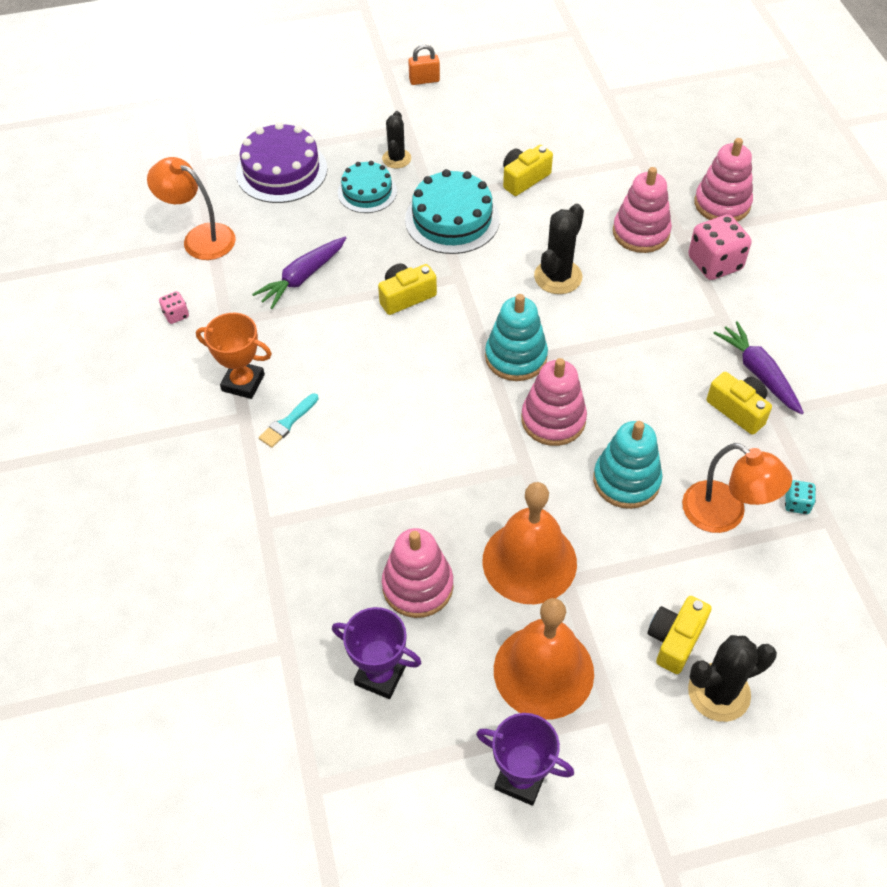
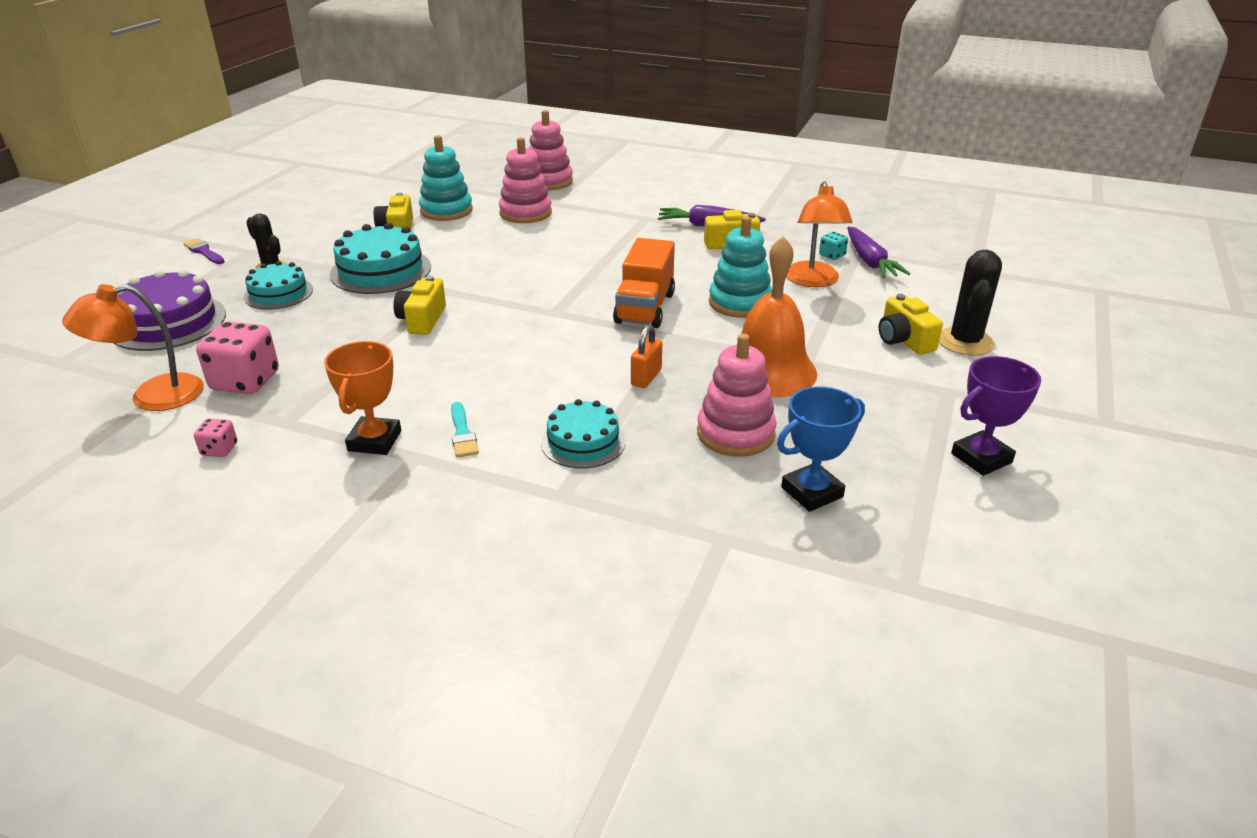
camera: 55 degrees left, 20 degrees down
(243, 383) = (374, 441): orange trophy -> orange trophy turned 45 degrees counterclockwise
(302, 277) = (310, 360): purple carrot -> purple carrot (870, 261)
(332, 497) = (583, 442): none -> turquoise cake
(380, 675) = (812, 492): purple trophy -> blue trophy
(383, 106) = (204, 251): none -> purple brush
(424, 80) = (217, 226): orange padlock -> orange padlock (646, 377)
(516, 357) = (562, 299): turquoise stacking toy -> turquoise stacking toy (446, 211)
(543, 671) = (883, 406): orange bell -> none
(553, 420) = (645, 308): pink stacking toy -> orange truck
(558, 277) = (513, 254): black cactus -> none
(715, 263) = (594, 202): pink dice -> pink dice (245, 381)
(725, 515) = (813, 281): orange lamp -> orange lamp turned 105 degrees clockwise

